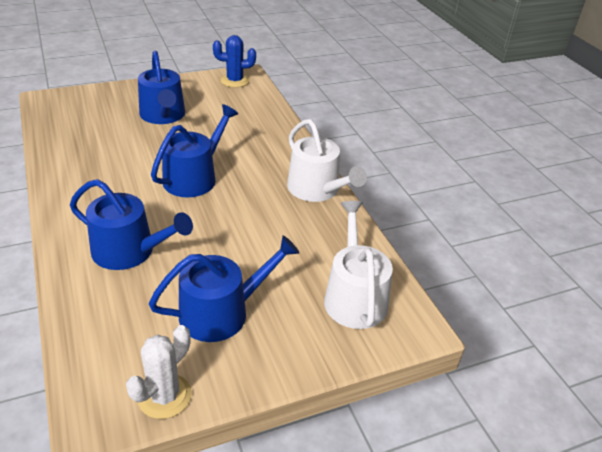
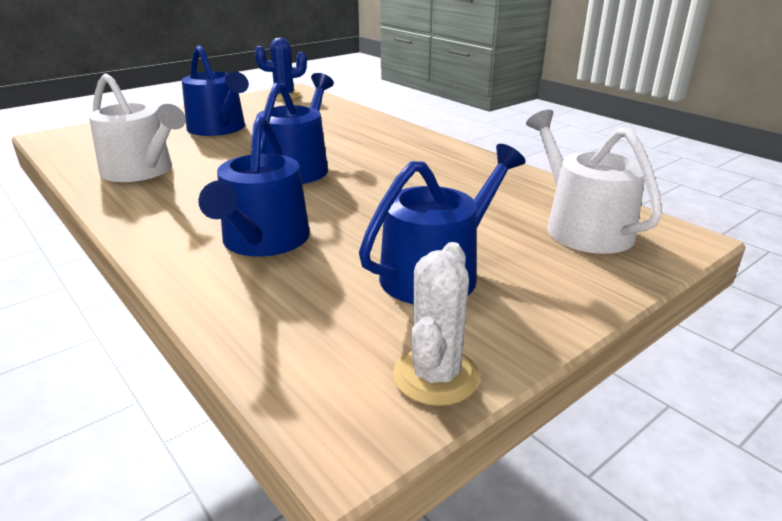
camera: 15 degrees left, 10 degrees down
(130, 251) = (263, 241): blue watering can -> blue watering can turned 90 degrees clockwise
(317, 189) = (451, 155): white watering can -> white watering can (142, 171)

